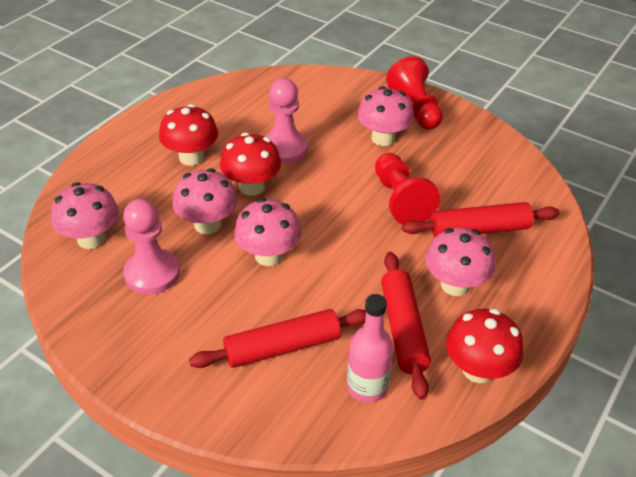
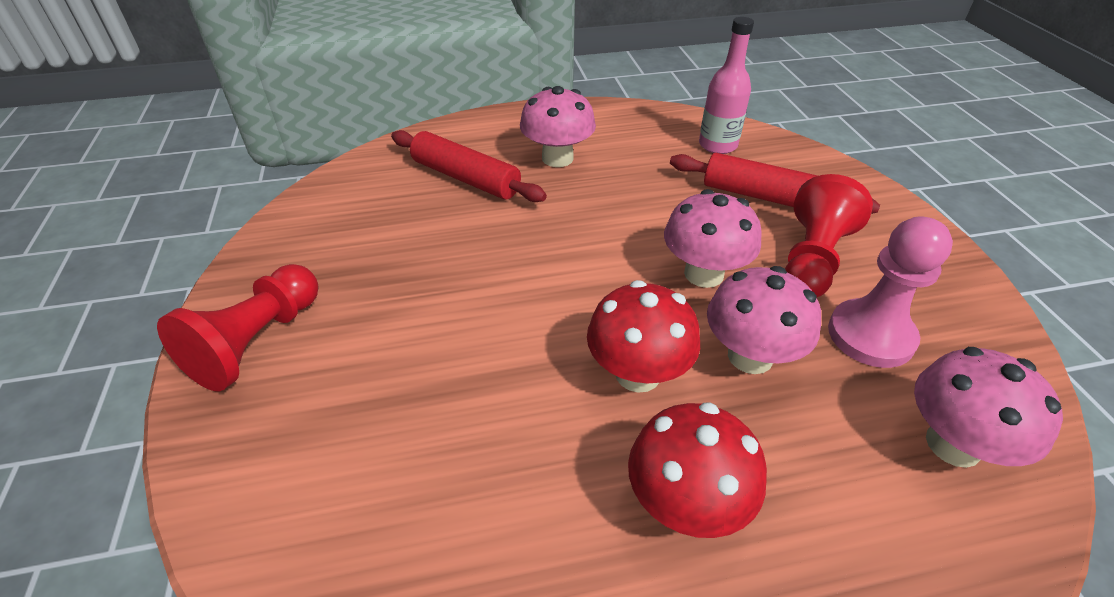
camera: 135 degrees left, 0 degrees up
(284, 149) = (520, 407): pink pawn -> none
(383, 138) = (376, 326): pink mushroom -> none
(400, 200) = (487, 242): red pawn -> red pawn (812, 260)
(403, 329) = (644, 157): red rolling pin -> none
(478, 369) = (622, 116): red mushroom -> none

